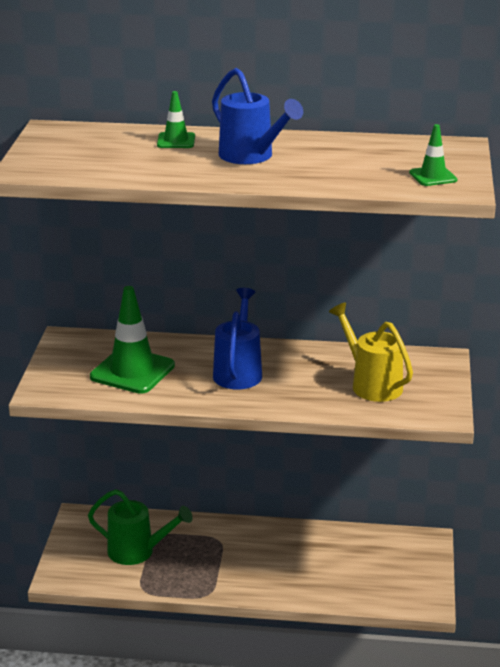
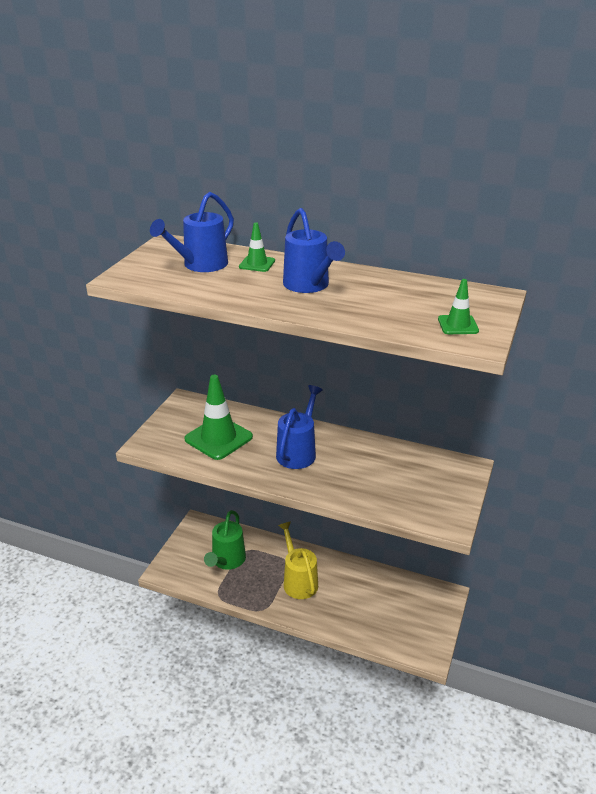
camera: 15 degrees right, 5 degrees up
(109, 149) = (200, 265): none -> blue watering can
(138, 552) = (226, 561): green watering can -> green watering can turned 75 degrees clockwise
(371, 384) = (400, 481): yellow watering can -> yellow watering can (298, 580)

